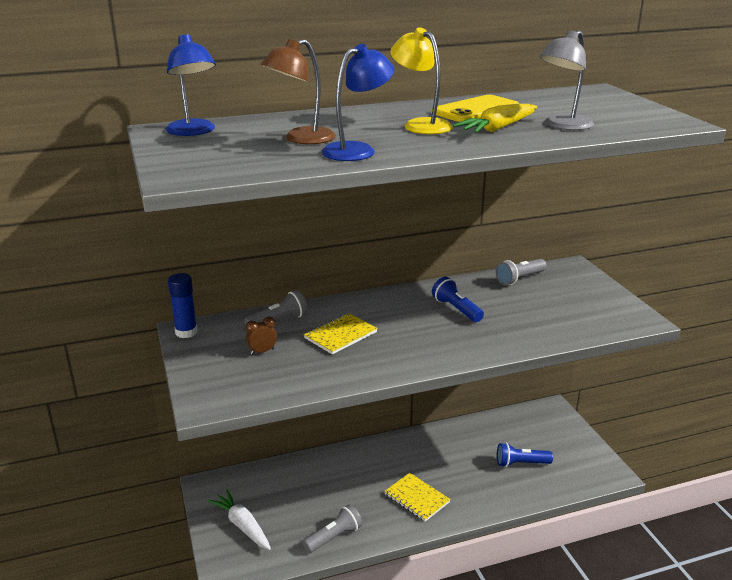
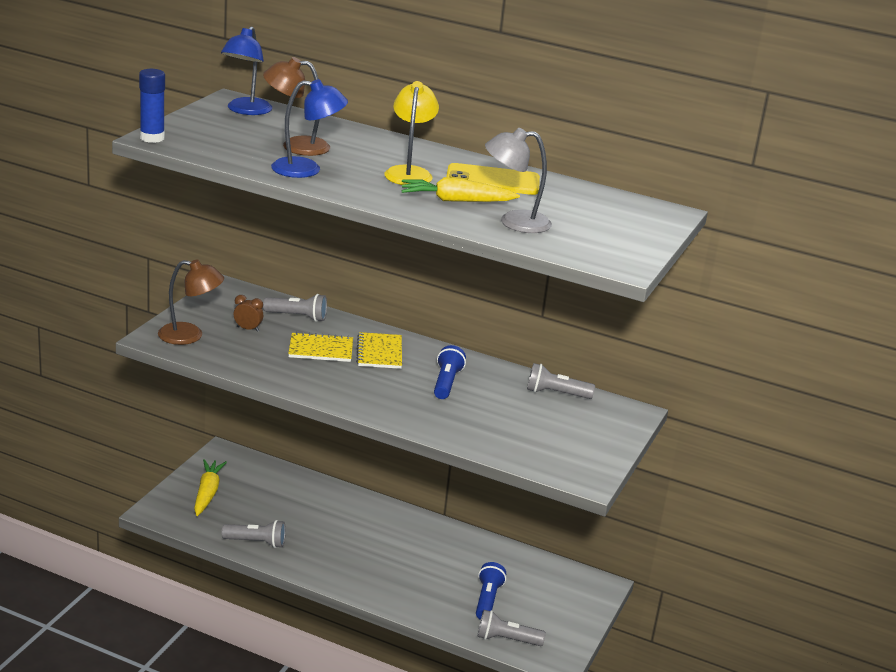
camera: 40 degrees right, 0 degrees up
(186, 332) = (224, 289): blue glue stick -> blue glue stick (152, 138)
(229, 384) = (190, 336): none -> brown lamp
(242, 525) = (207, 493): white carrot -> yellow carrot
(416, 498) = (357, 562): yellow notebook -> yellow notebook (379, 352)
(521, 463) = (487, 600): blue flashlight -> blue flashlight turned 60 degrees clockwise
(570, 481) = (506, 639): none -> grey flashlight

